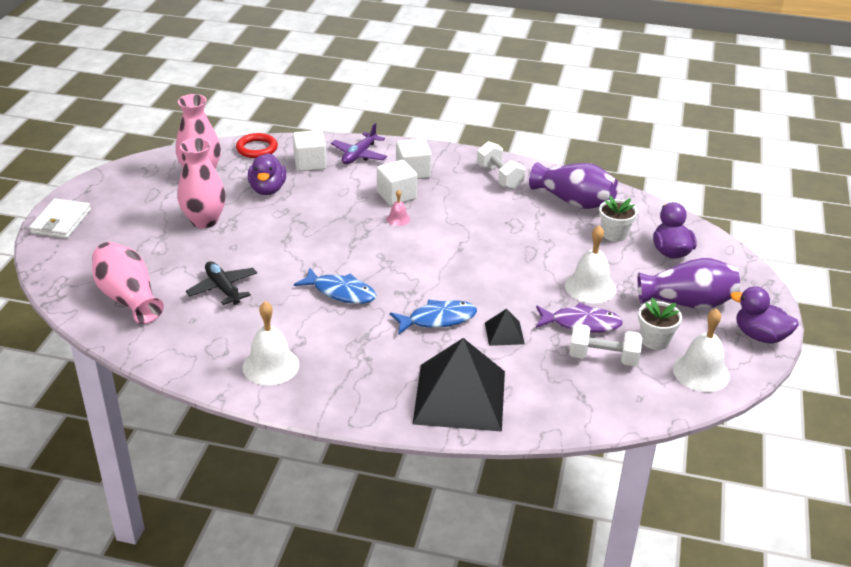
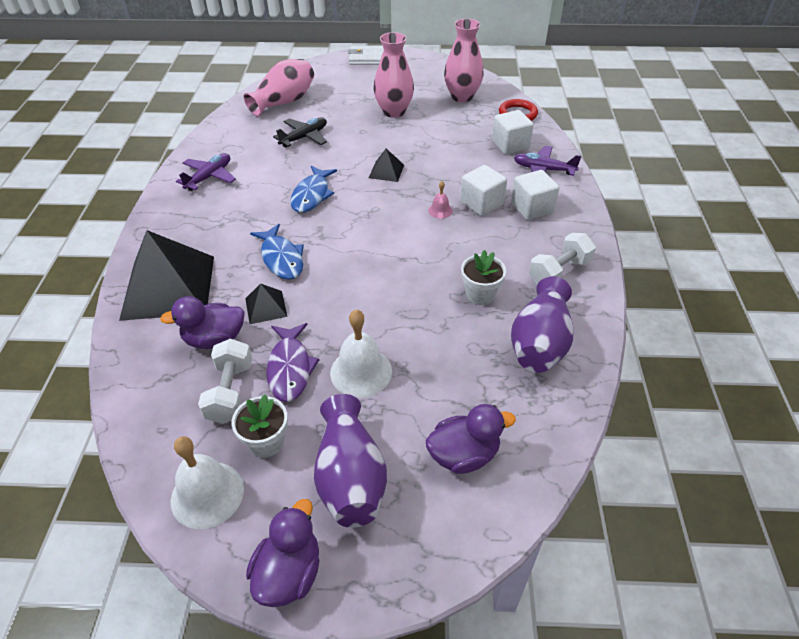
camera: 80 degrees right, 10 degrees up
(267, 189) = (454, 131): purple duck -> purple duck (214, 339)
(271, 366) = (209, 177): white bell -> purple plane
(319, 240) = (386, 171): none -> black pyramid
(614, 234) = (482, 389): white flower pot -> white flower pot (480, 294)

